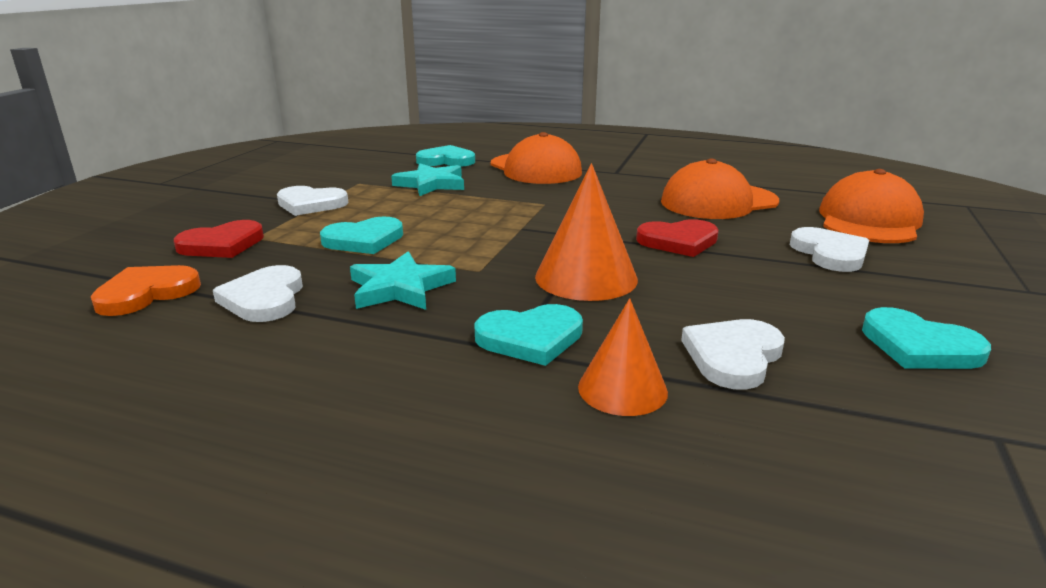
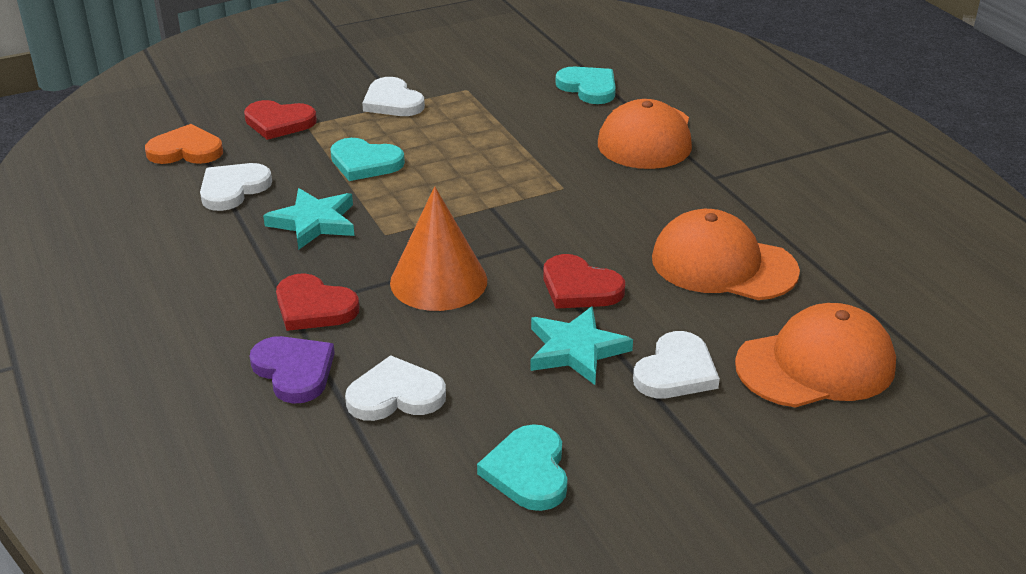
camera: 45 degrees right, 10 degrees up
(431, 184) = (518, 117): turquoise star -> turquoise star (576, 350)
(530, 338) = (314, 307): turquoise heart -> red heart
(622, 389) = (294, 371): orange cone -> purple heart

